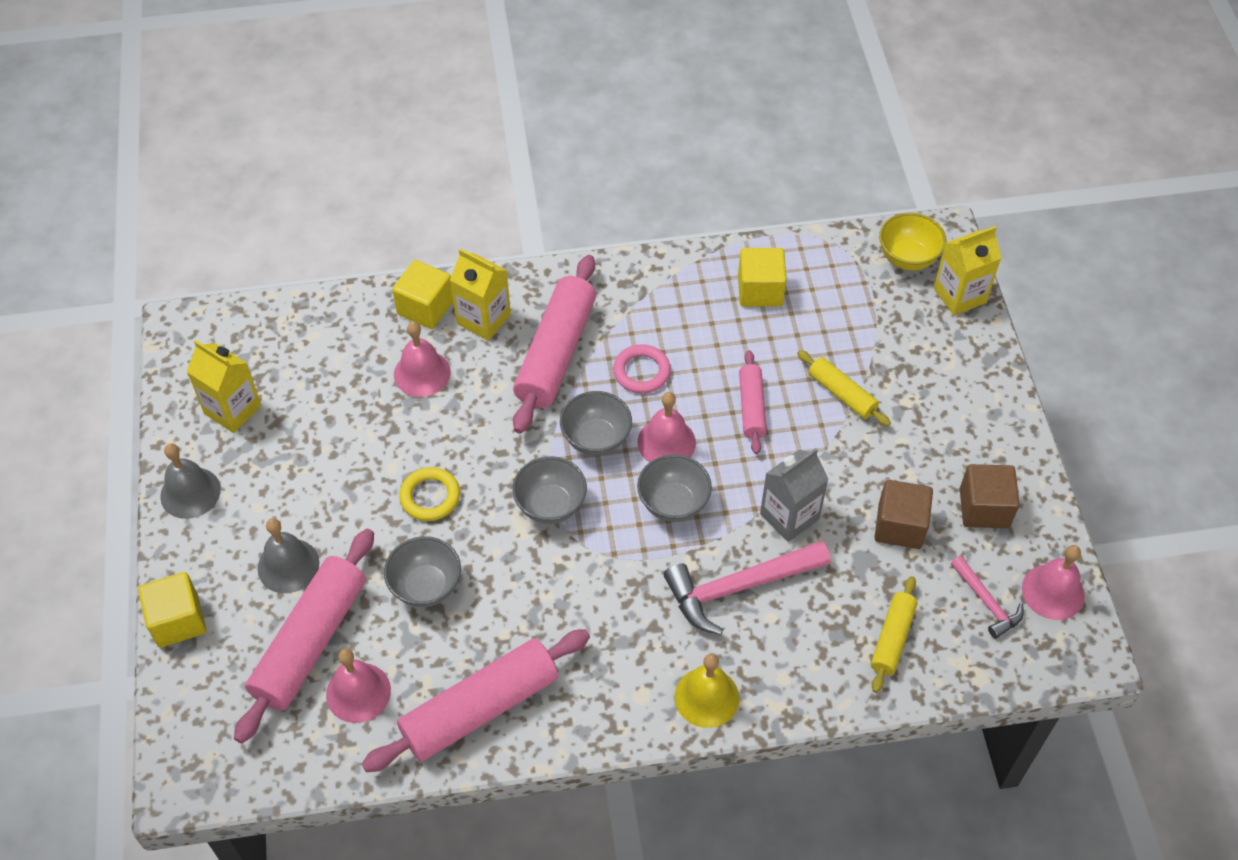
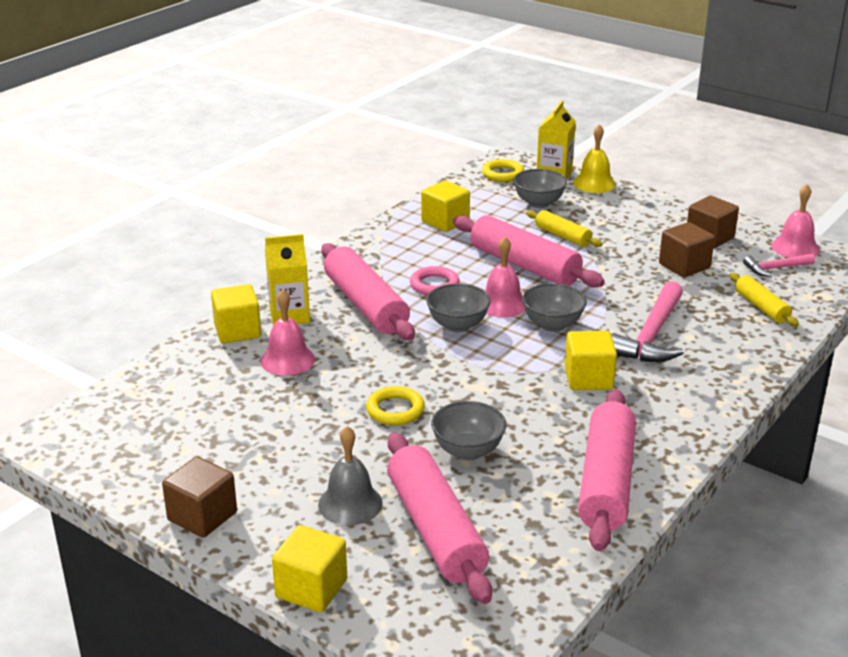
camera: 45 degrees left, 25 degrees down
(190, 492) = (202, 516): grey bell -> brown cube
(232, 409) = (165, 455): yellow carton -> none
(358, 692) = (514, 530): pink bell -> none
(550, 505) = (481, 368): grey bowl -> grey bowl (539, 203)
(616, 590) = (588, 378): none -> yellow cube
(706, 697) = (720, 388): yellow bell -> yellow bell (594, 183)
(751, 407) = (524, 265): pink rolling pin -> pink rolling pin, size x1.87
(789, 516) = (624, 294): grey carton -> none
(841, 394) = (562, 236): yellow rolling pin -> yellow rolling pin turned 45 degrees clockwise
(908, 258) = (503, 174): yellow bowl -> yellow ring
(986, 602) = (775, 268): pink hammer -> pink hammer turned 150 degrees clockwise

